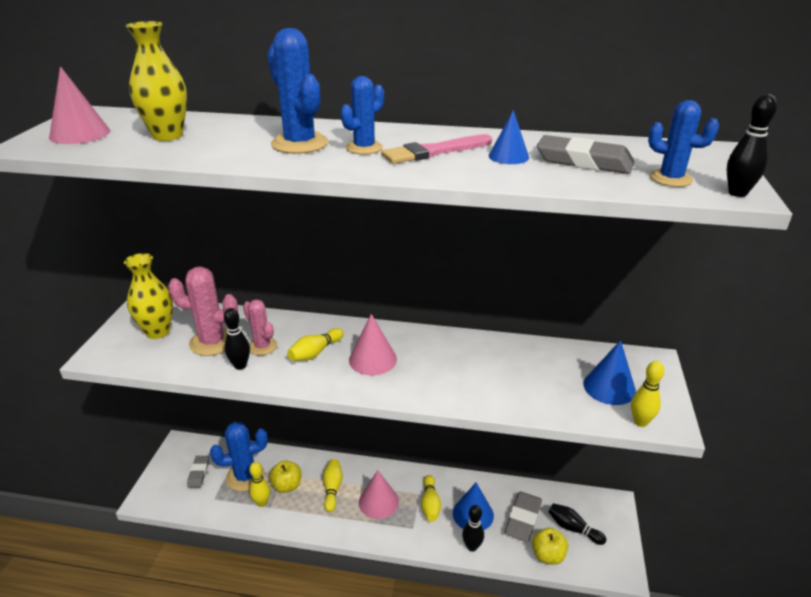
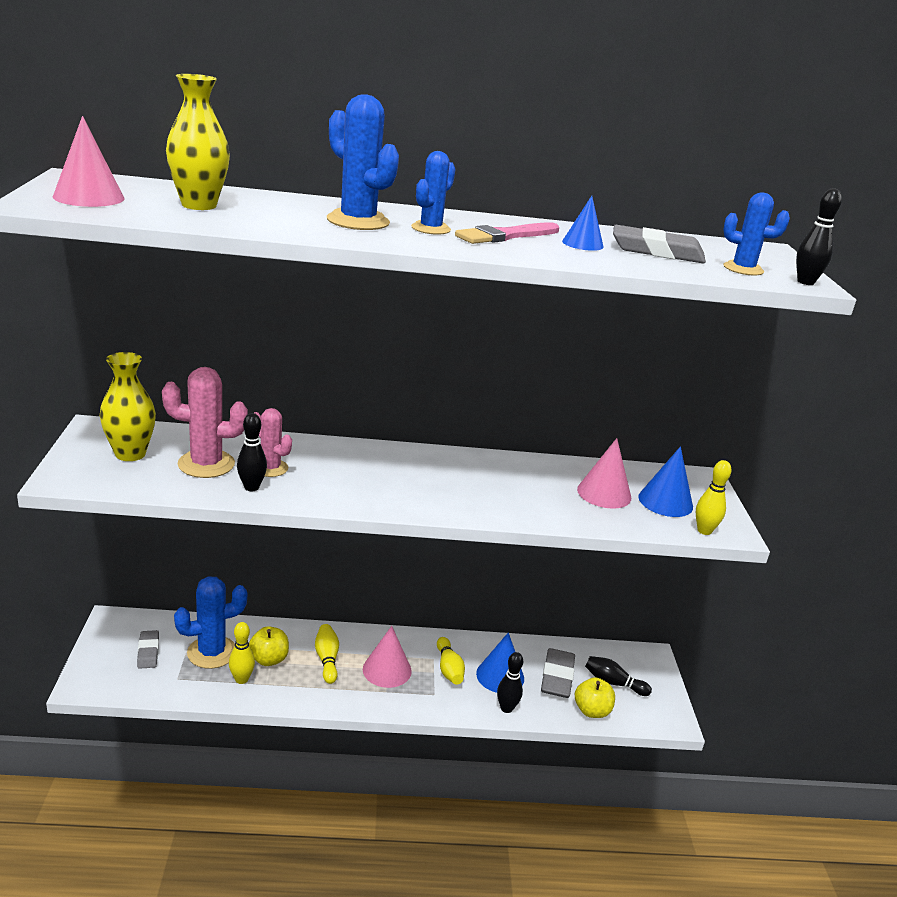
camera: 15 degrees left, 5 degrees down
(315, 352) = (337, 474): yellow bowling pin -> none
(372, 359) = (406, 479): pink cone -> pink cone (604, 493)

